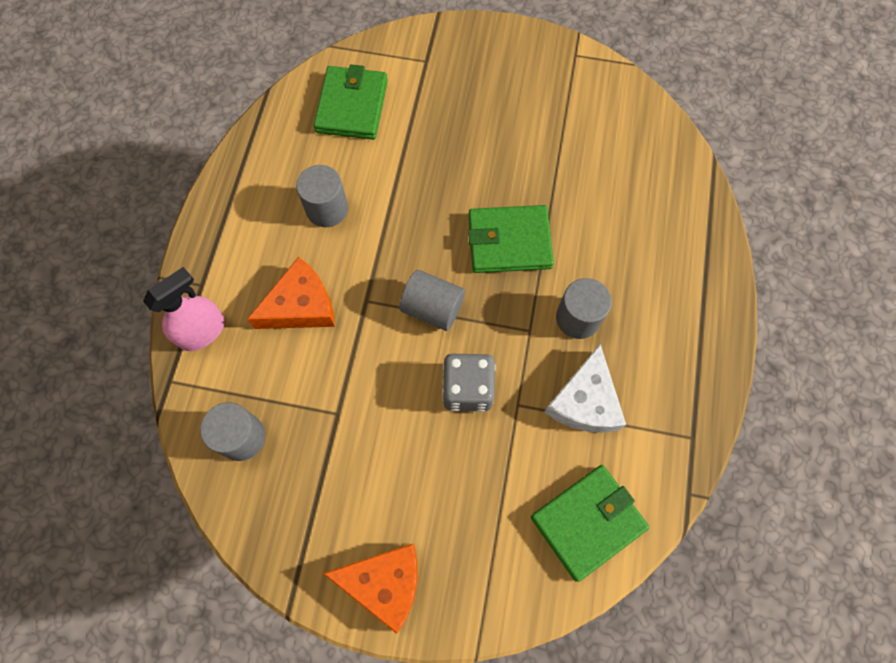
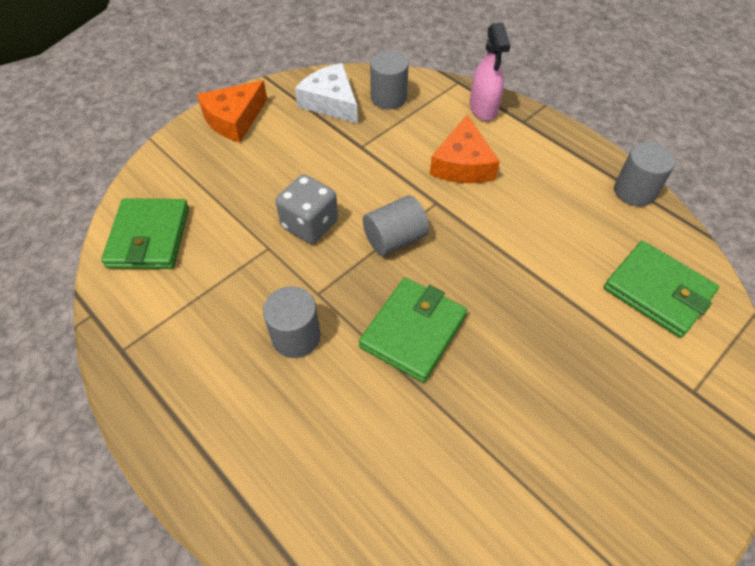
camera: 125 degrees right, 15 degrees down
(327, 209) = (544, 218): grey cylinder -> grey cylinder (634, 191)
(585, 401) = (226, 293): white cheese -> white cheese (331, 102)

